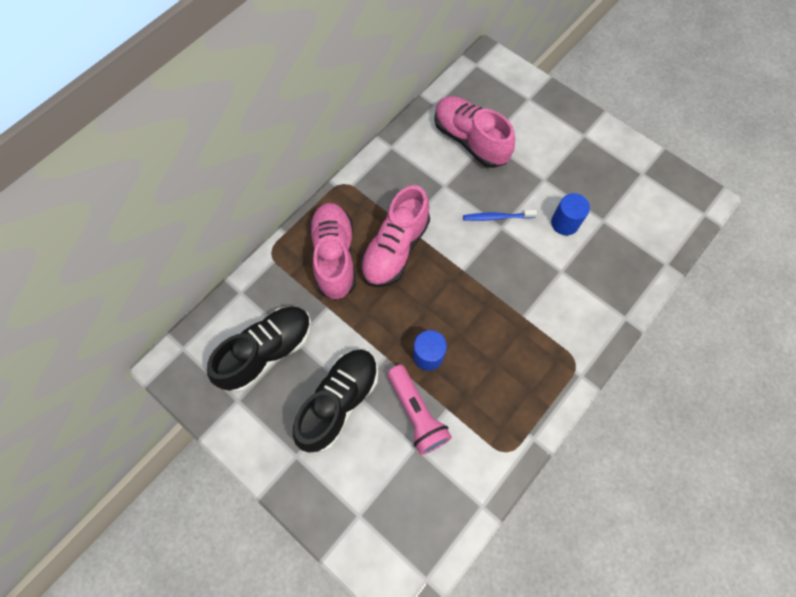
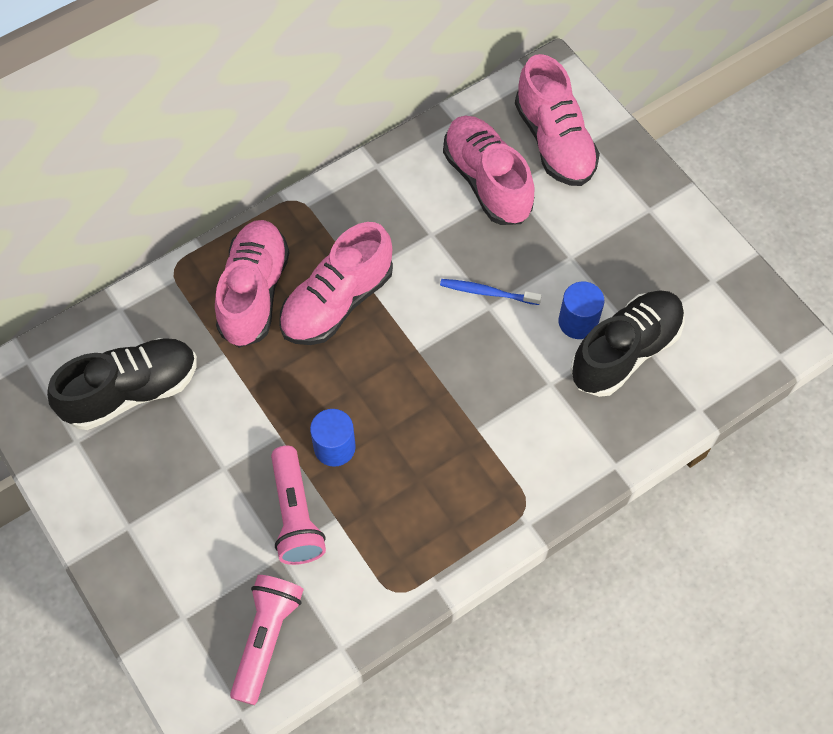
camera: 15 degrees right, 5 degrees down
(339, 402) = (202, 475): black shoe -> black shoe (625, 352)
(425, 514) = (266, 638): none -> pink flashlight
(505, 103) = (554, 142): none -> pink shoe

